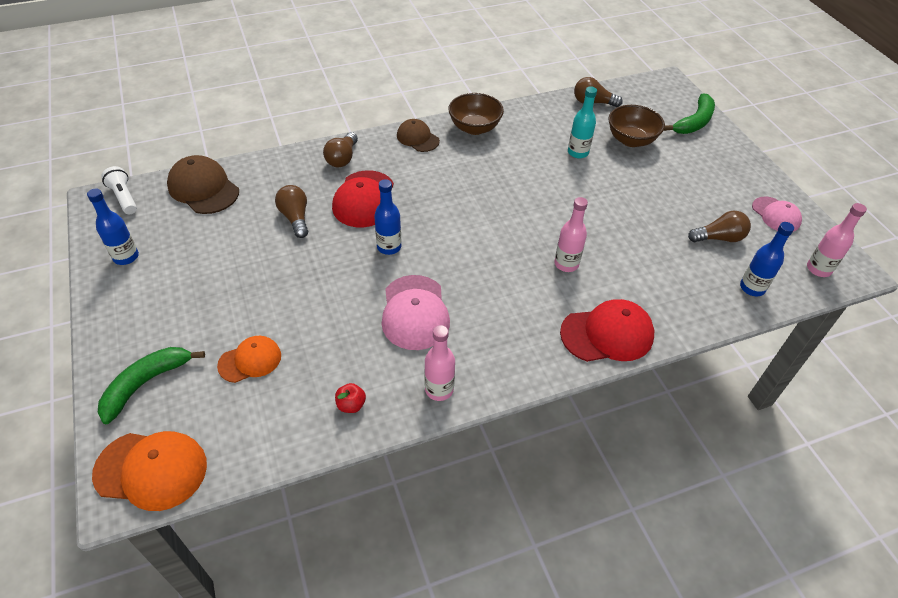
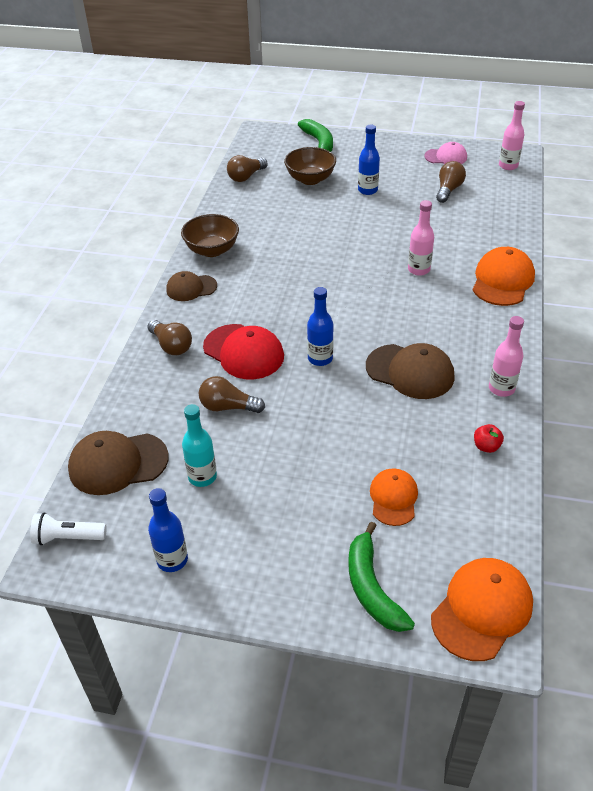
camera: 55 degrees left, 5 degrees down
(415, 312) = (410, 371): pink cap -> brown cap
(578, 152) = (299, 210): turquoise bottle -> turquoise bottle (202, 477)
(607, 334) = (502, 280): red cap -> orange cap
(752, 288) = (505, 199): blue bottle -> blue bottle (367, 190)

